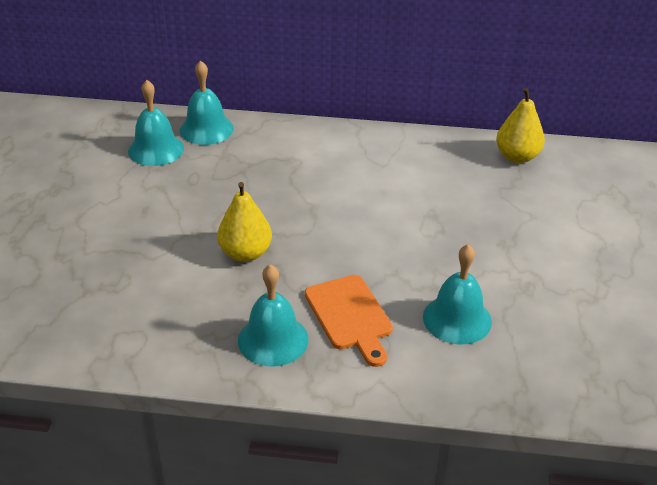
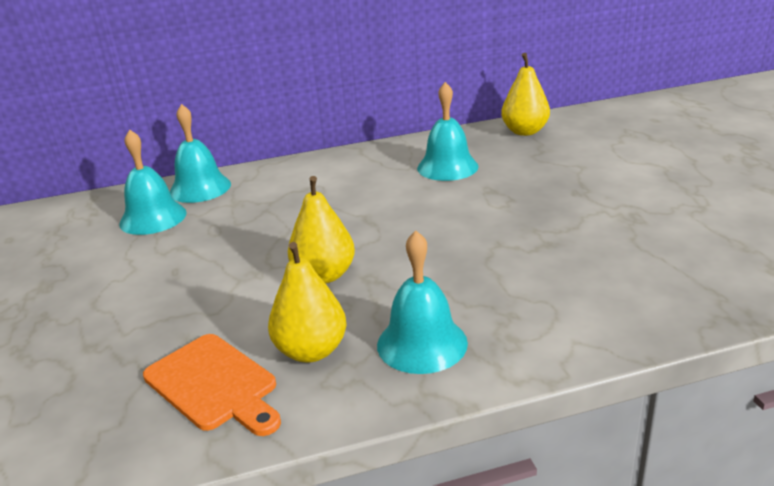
camera: 20 degrees left, 10 degrees down
(196, 316) = (311, 351): none -> yellow pear
(350, 316) = (487, 294): orange cutting board -> orange cutting board (214, 384)
(457, 319) = (597, 261): turquoise bell -> turquoise bell (447, 167)

